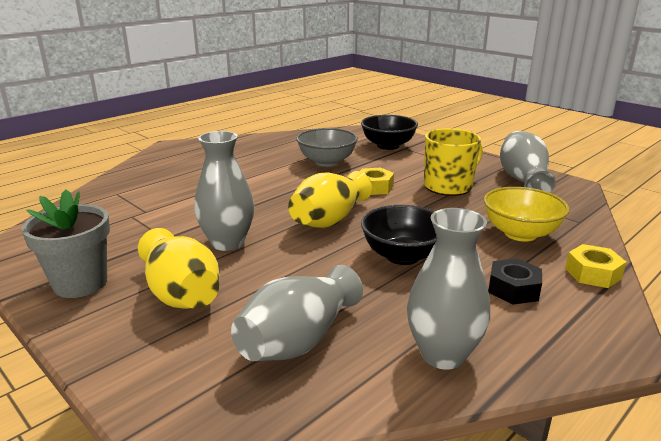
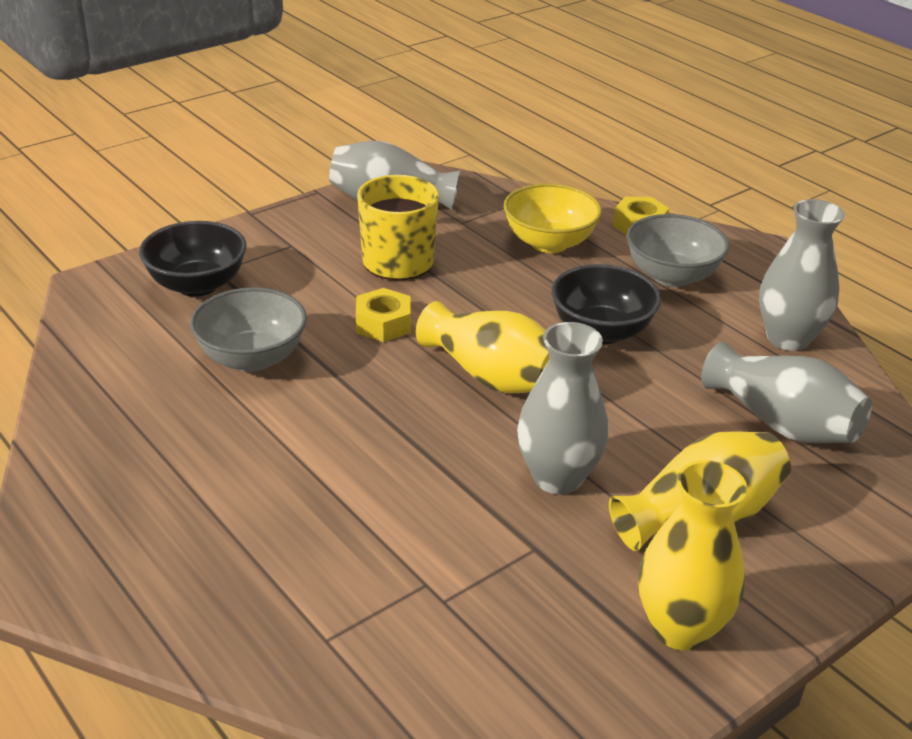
camera: 85 degrees left, 10 degrees up
(80, 283) = (680, 628): grey flower pot -> yellow vase
(513, 289) = (671, 276): black nut -> grey bowl

